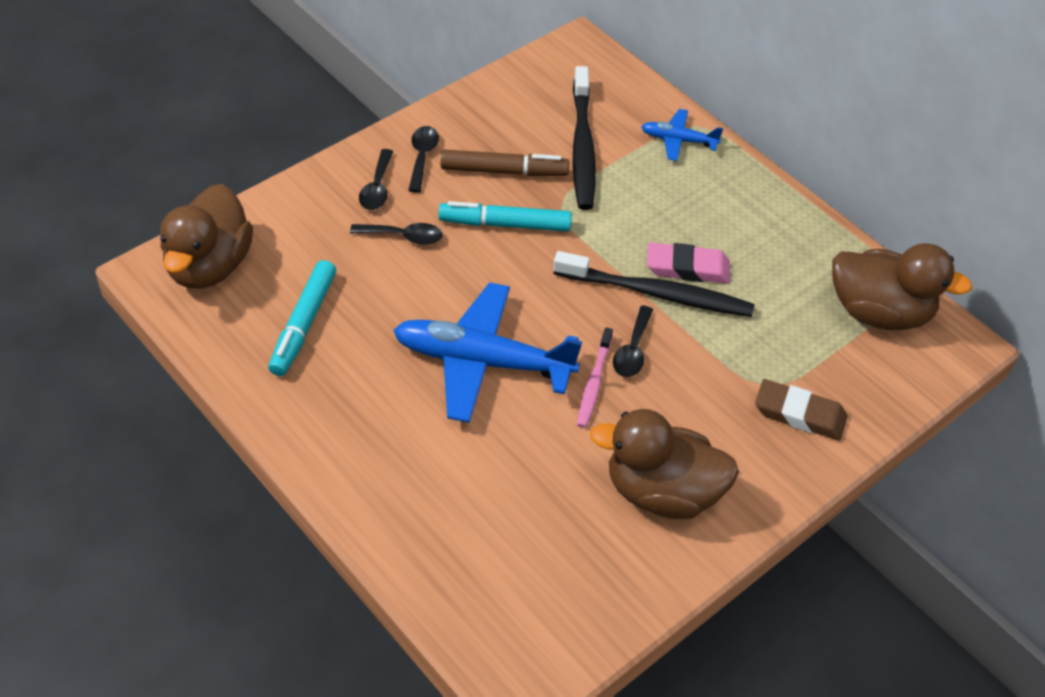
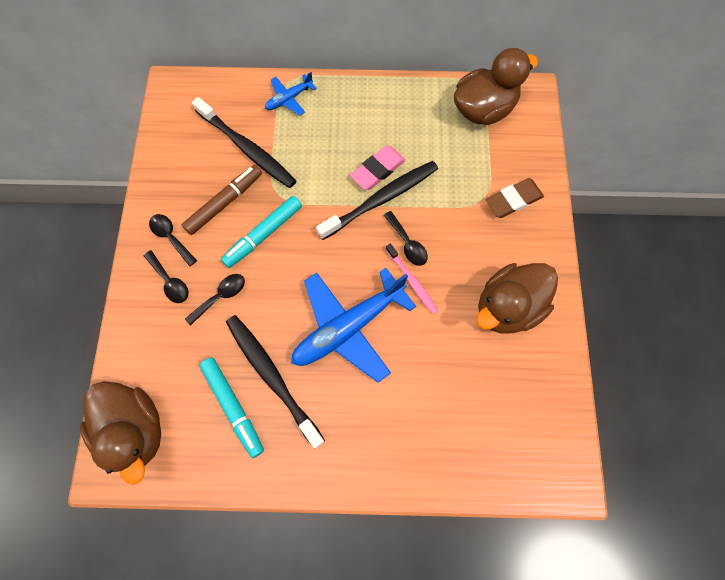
camera: 45 degrees left, 20 degrees up
(365, 333) = (272, 376): none -> black toothbrush

